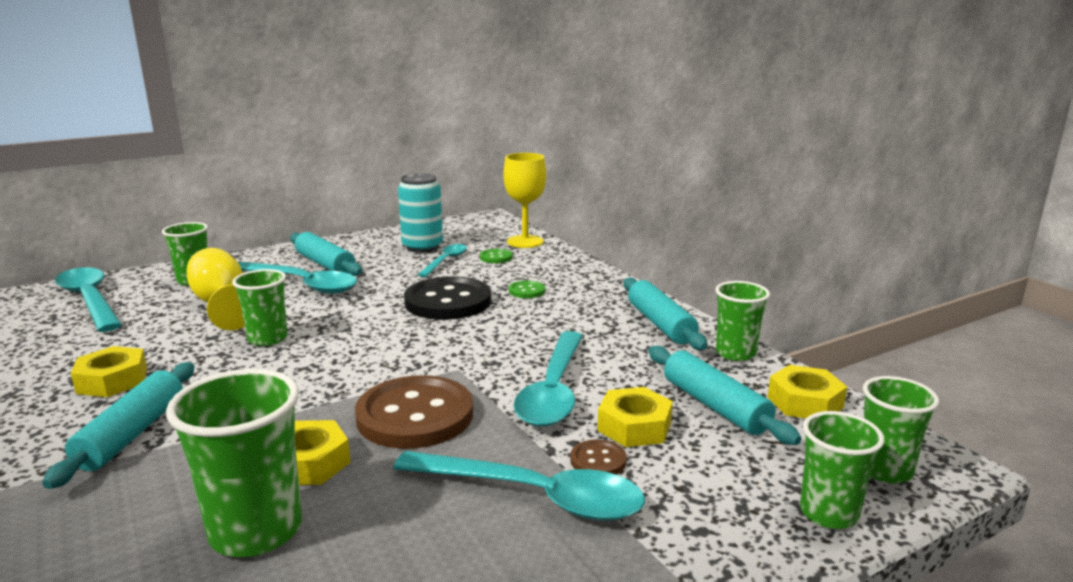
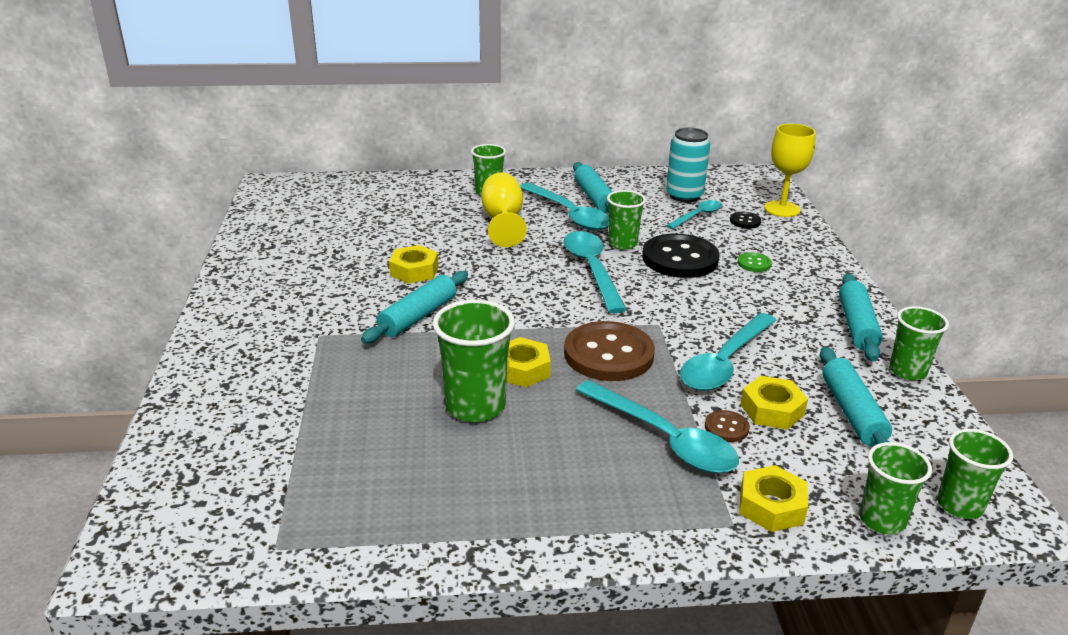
camera: 25 degrees right, 10 degrees up
(90, 300) = (412, 196): turquoise spoon -> turquoise spoon (592, 270)
(268, 339) = (527, 261): green cup -> green cup (622, 244)
(496, 257) = (745, 221): green button -> black button
(805, 402) = (937, 431): yellow nut -> yellow nut (771, 506)

